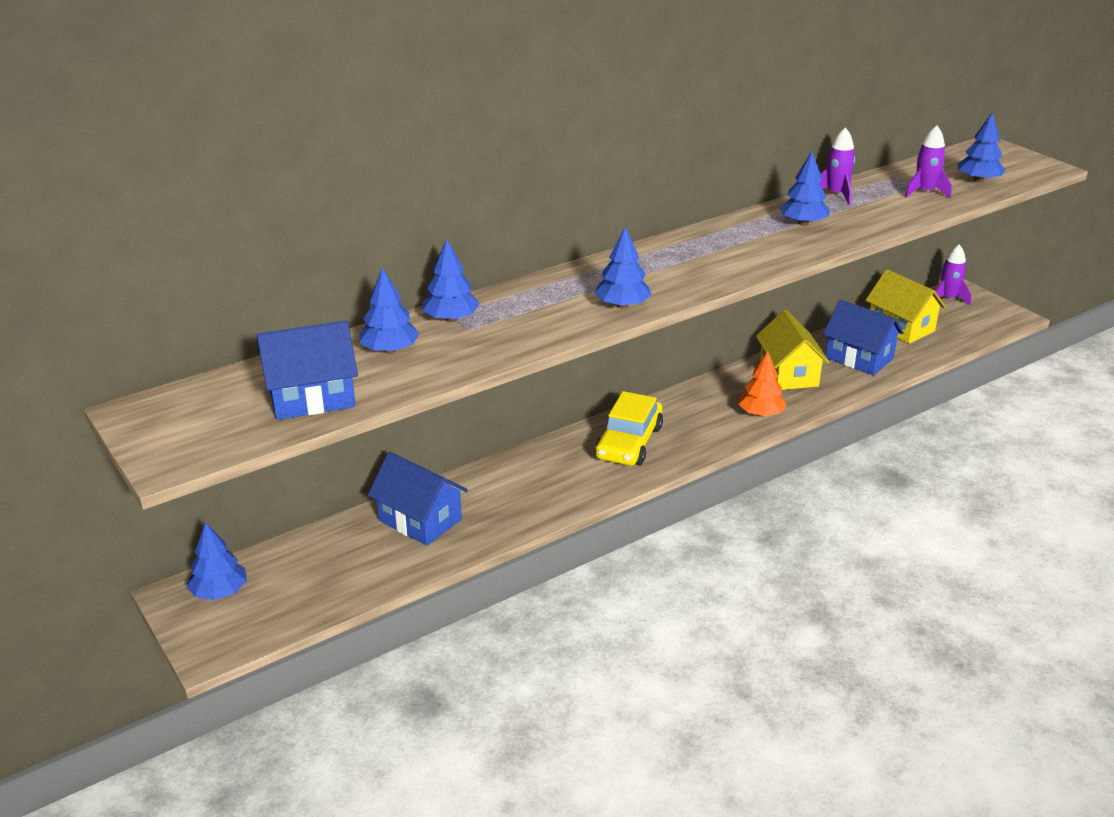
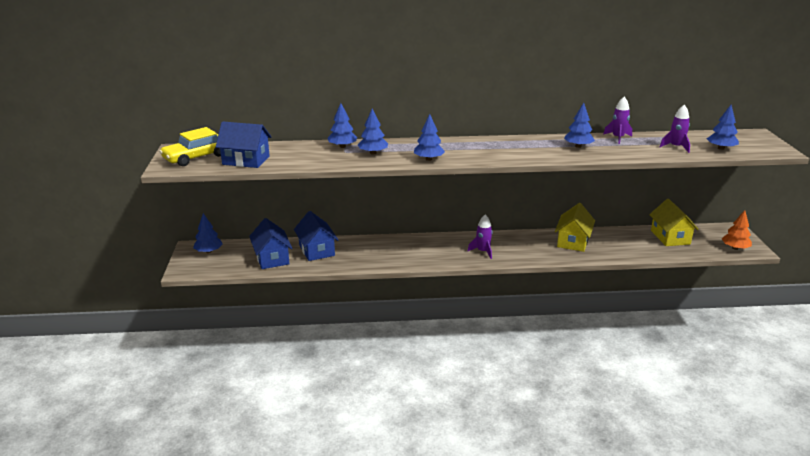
camera: 30 degrees right, 5 degrees down
(389, 350) = (300, 152): blue tree -> blue tree (373, 153)
(629, 442) = (449, 248): yellow car -> yellow car (196, 157)
(760, 414) = (535, 255): orange tree -> orange tree (735, 248)
(859, 358) = (625, 245): blue house -> blue house (272, 258)
(948, 299) = (719, 231): purple rocket -> purple rocket (483, 251)

